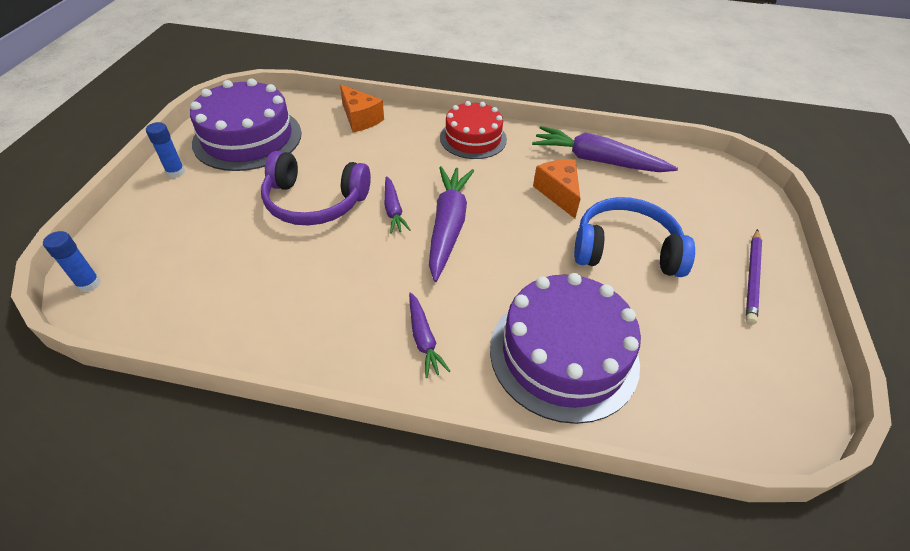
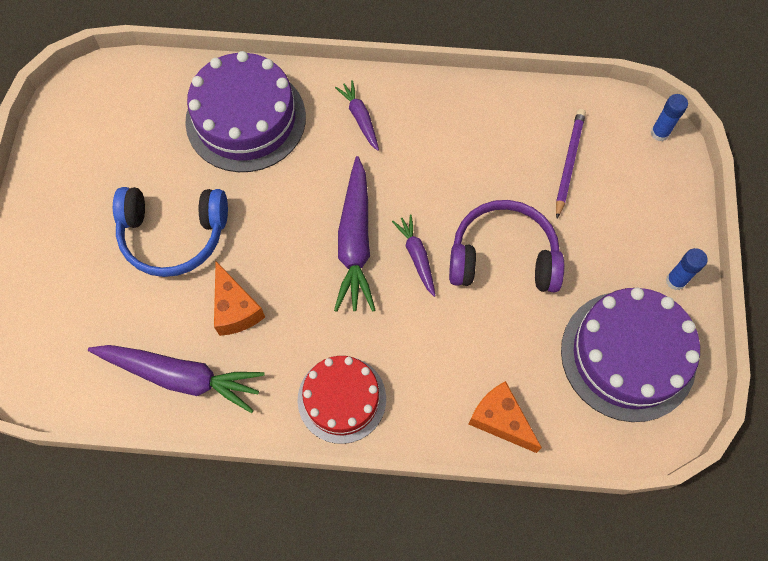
camera: 175 degrees right, 20 degrees up
(752, 277) = (56, 217): purple pencil -> purple pencil (569, 163)

